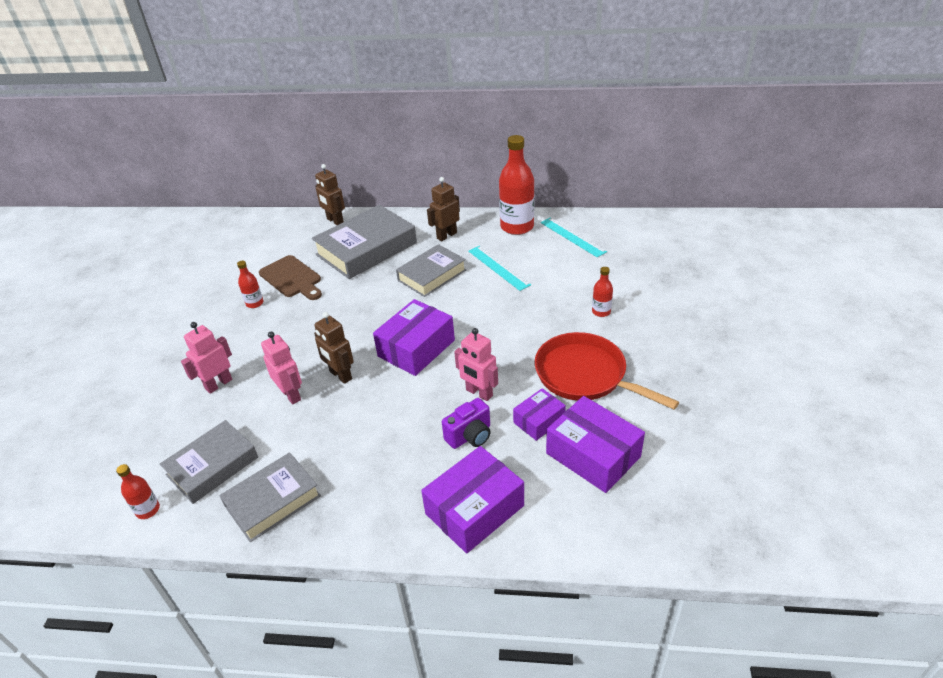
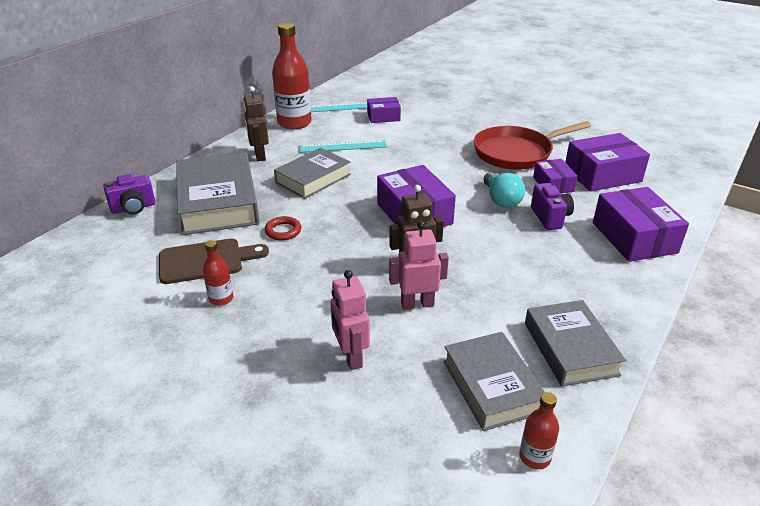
camera: 65 degrees left, 5 degrees down
(335, 221) = (133, 208): brown robot -> purple camera
(347, 293) = (283, 231): none -> red ring
(432, 275) = (313, 178): grey book -> grey book turned 60 degrees clockwise
(479, 393) = (501, 200): pink robot -> turquoise light bulb
(578, 266) = (383, 117): none -> purple box
(601, 312) = (449, 126): red bottle -> none

